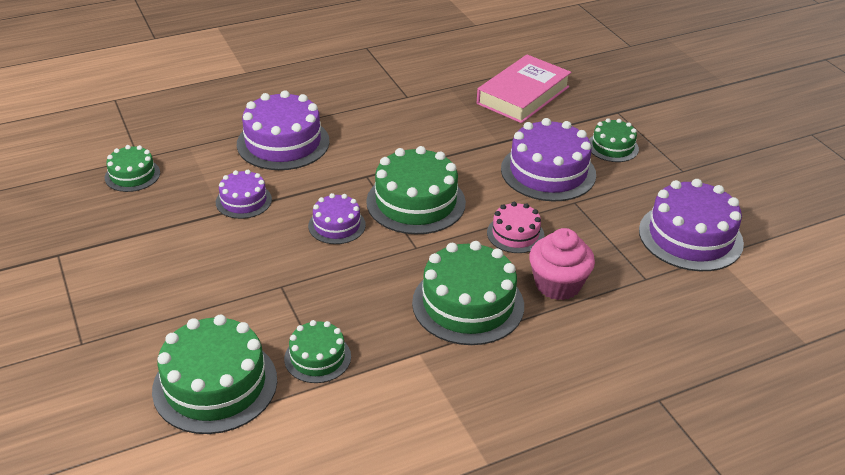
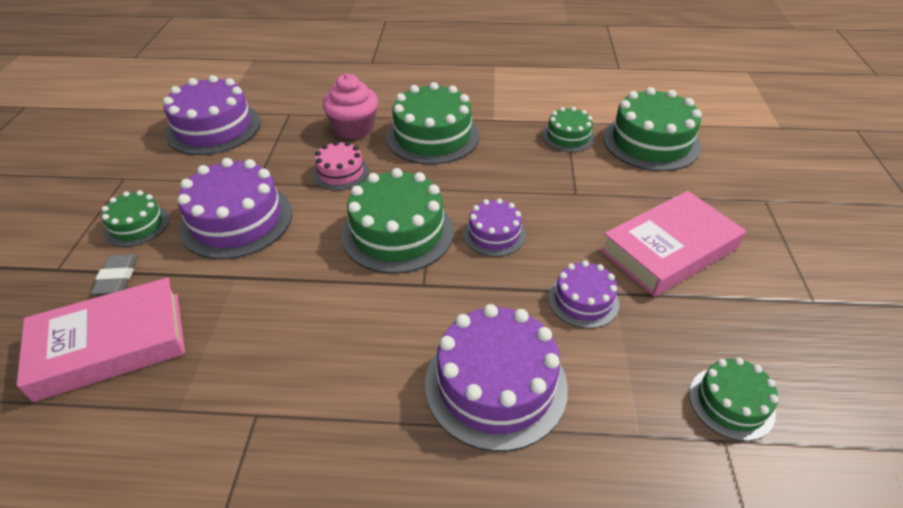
camera: 150 degrees left, 5 degrees up
(181, 259) = (668, 249): none -> pink book
(572, 119) = (117, 277): none -> grey eraser

